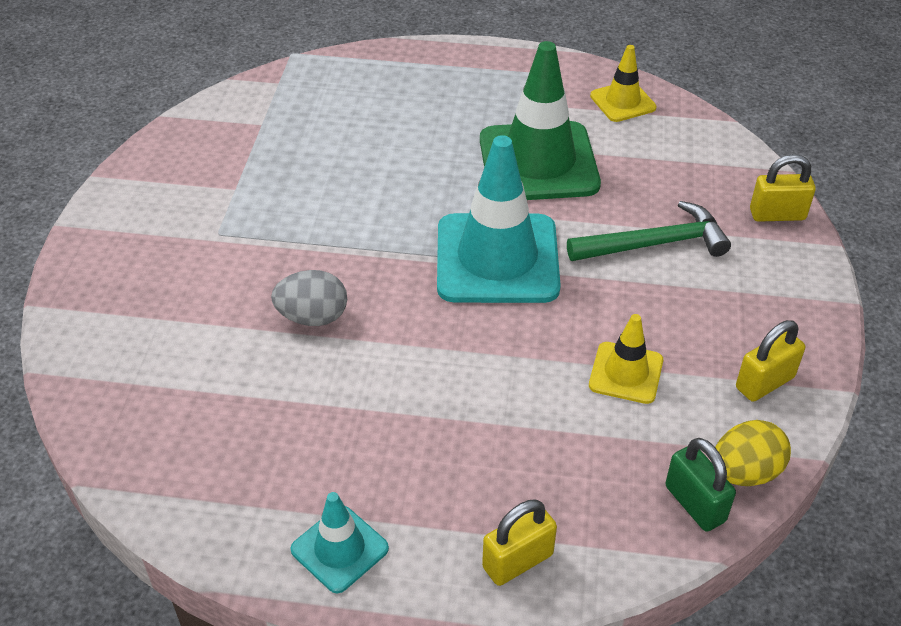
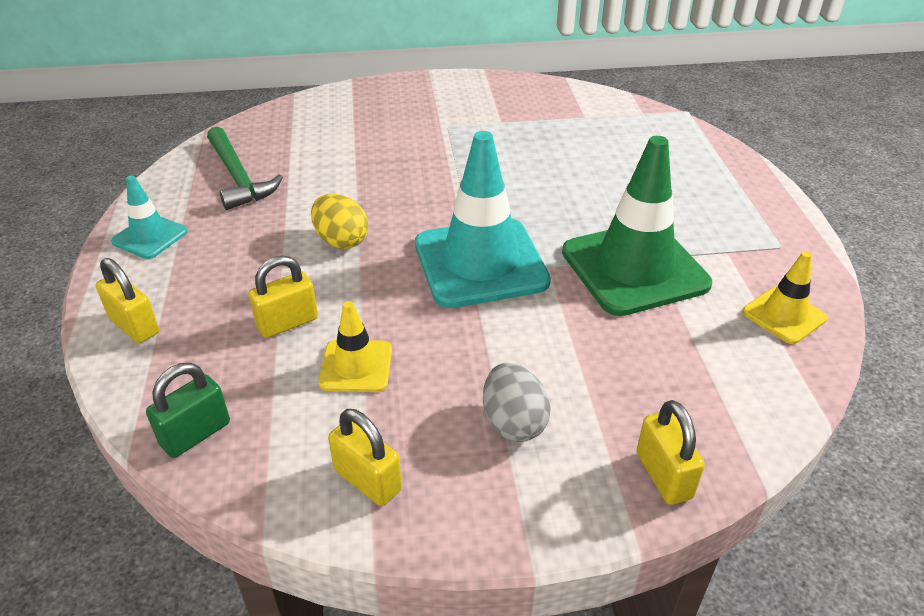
camera: 75 degrees right, 5 degrees down
(313, 317) = (374, 182): grey egg -> grey egg (513, 422)
(549, 420) = (287, 323): none -> yellow padlock
(655, 244) = (553, 368): green hammer -> green hammer (238, 177)
(744, 472) = (237, 471): yellow egg -> yellow egg (341, 241)

